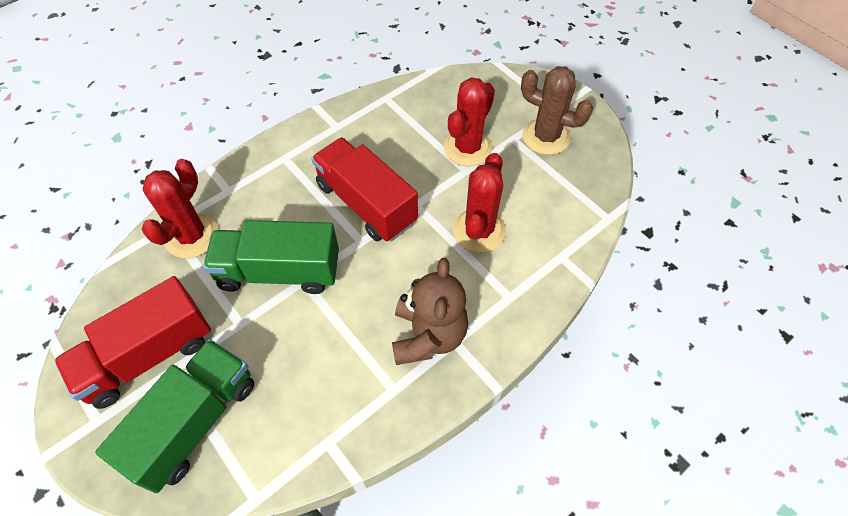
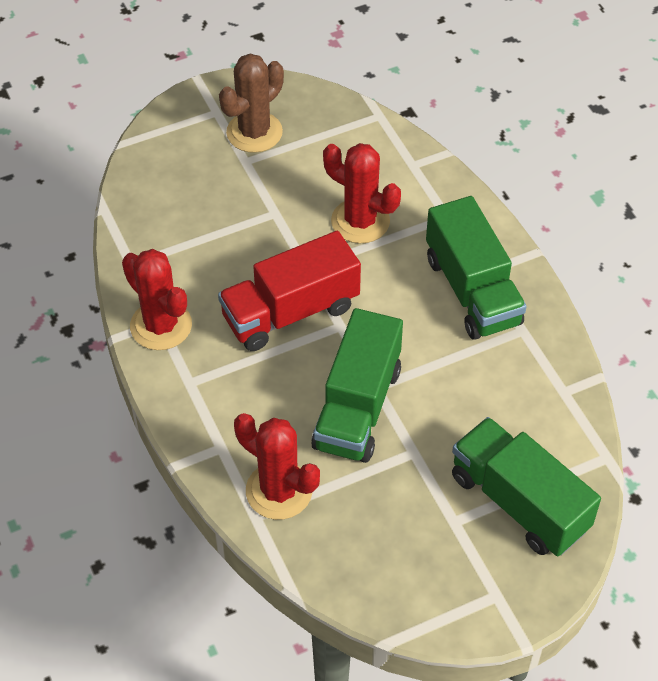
camera: 75 degrees left, 5 degrees down
(148, 355) = (430, 543): red truck -> none
(428, 335) = (472, 291): brown teddy bear -> green truck
(467, 148) = (244, 203): red cactus -> red cactus (161, 325)

